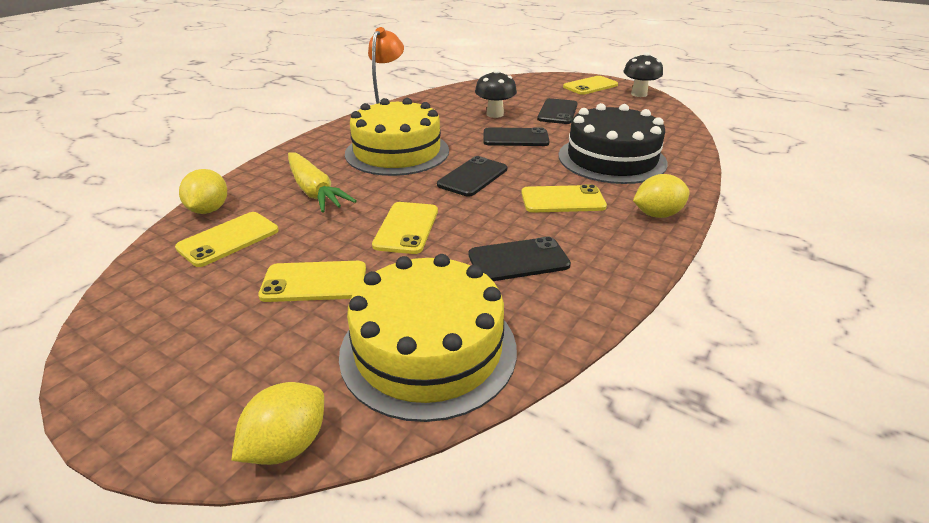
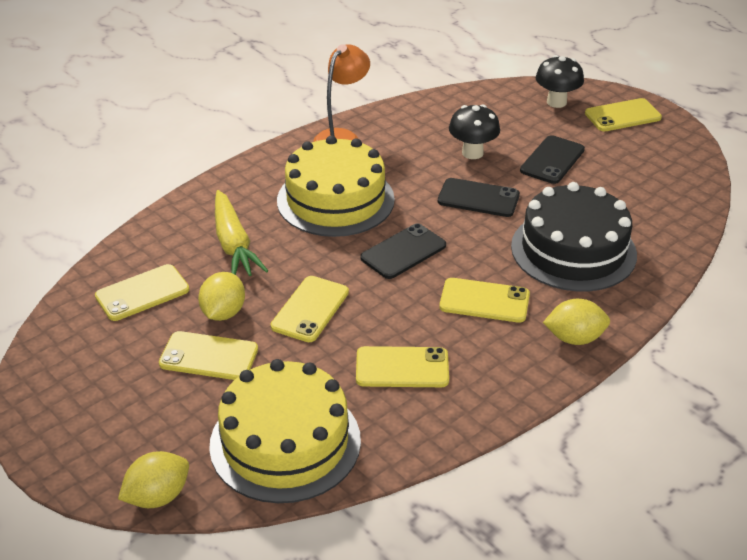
camera: 15 degrees right, 5 degrees up
(209, 210) = (129, 252): yellow lemon -> yellow lemon (223, 313)
(518, 260) = (402, 368): black phone -> yellow phone
(639, 94) = (678, 141): black mushroom -> black mushroom (556, 102)

